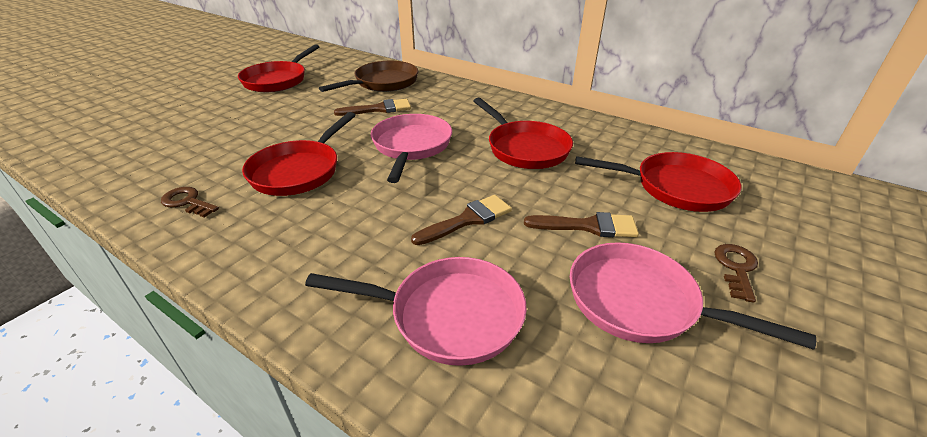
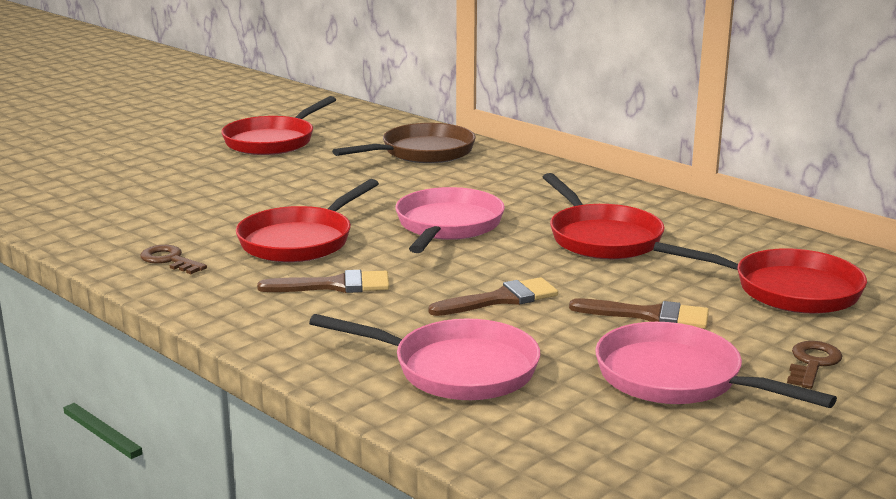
camera: 10 degrees right, 15 degrees down
(379, 109) = (411, 183): brown brush -> brown brush (334, 285)

